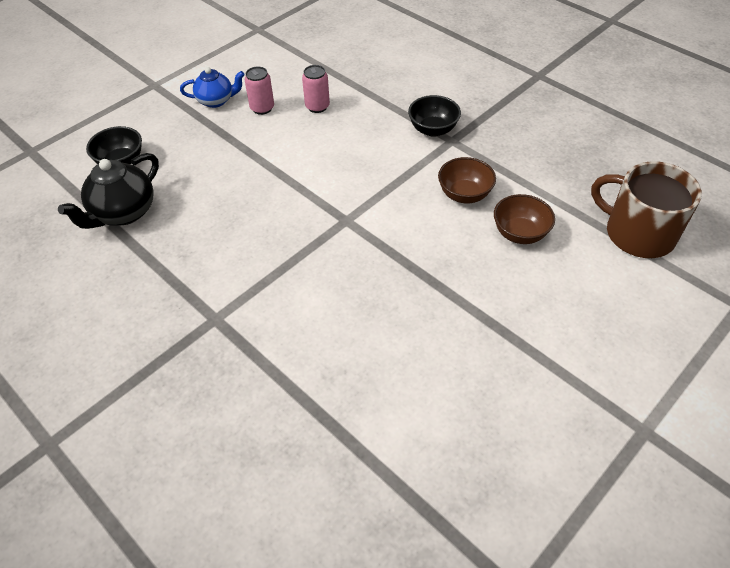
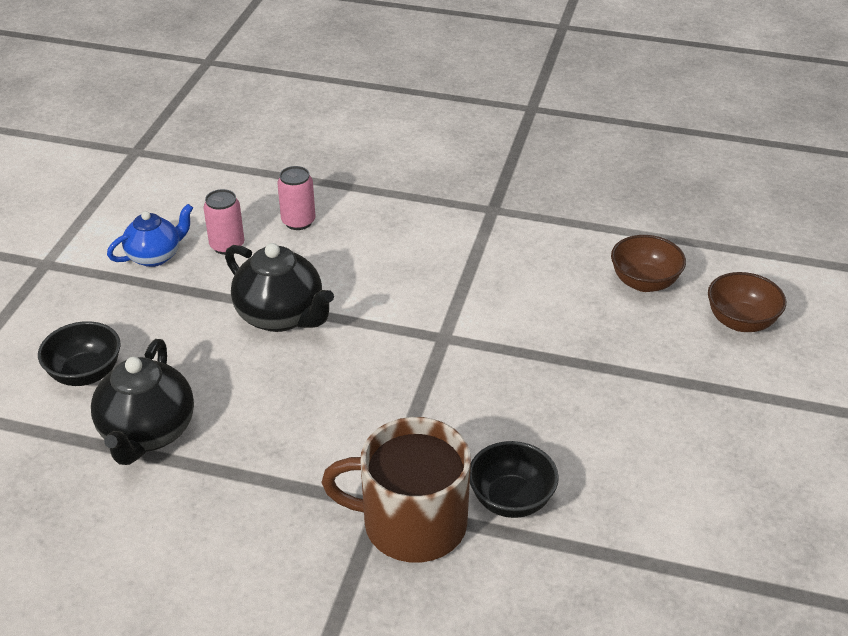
camera: 30 degrees left, 10 degrees down
(257, 167) = (281, 316): none -> black teapot
(433, 129) = (461, 204): black bowl -> black bowl (511, 500)
(464, 194) = (554, 263): brown bowl -> brown bowl (741, 321)
(637, 233) = (758, 240): brown mug -> brown mug (412, 523)

